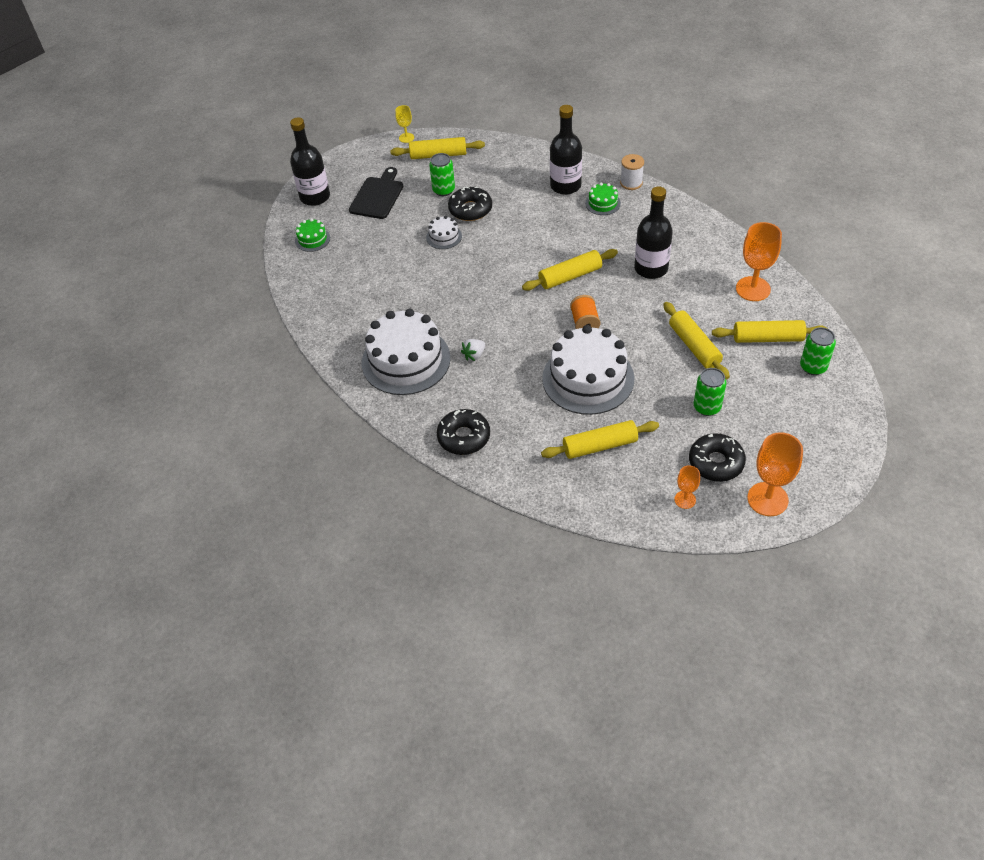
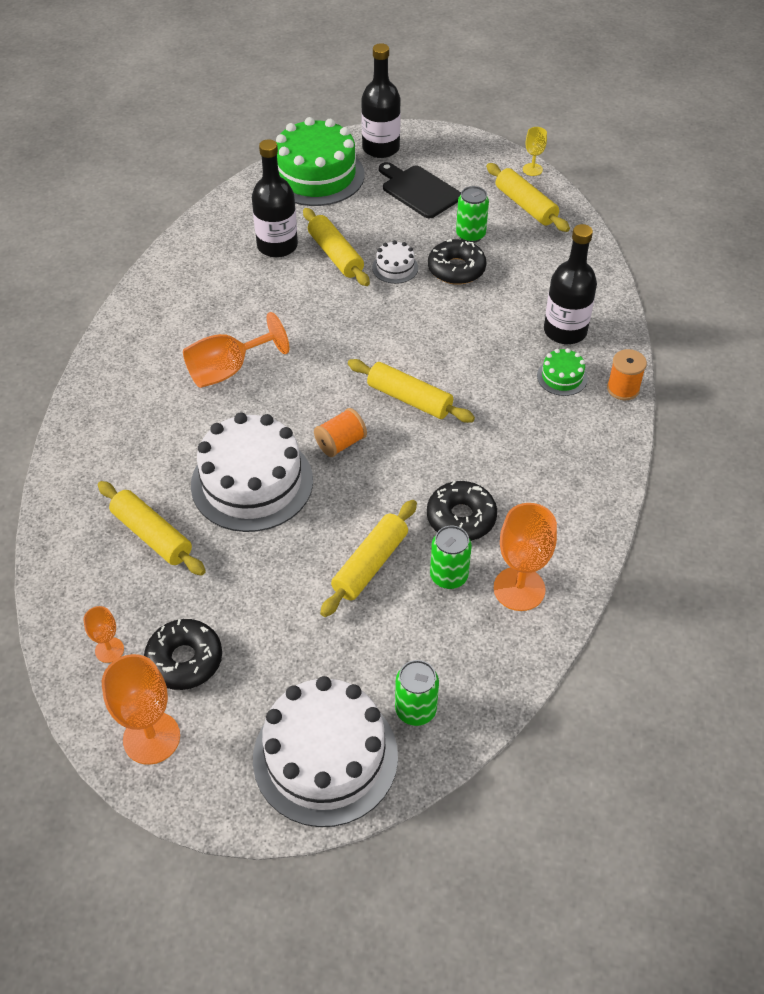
camera: 55 degrees right, 0 degrees up
(312, 239) = (316, 175): green cake -> green cake, size x2.25
(377, 196) = (419, 190): black cutting board -> black cutting board turned 120 degrees counterclockwise
(406, 360) = (187, 320): white cake -> white cake (325, 757)
(464, 437) = (103, 413): black donut -> black donut (461, 518)
(474, 355) = (228, 370): white strawberry -> orange goblet
(631, 183) = (623, 388): white spool -> orange spool
(651, 268) = (479, 469): black bottle -> black bottle (277, 246)
(707, 407) = (272, 616): green can -> green can (449, 576)
(767, 338) = (436, 638): yellow rolling pin -> yellow rolling pin (335, 255)

